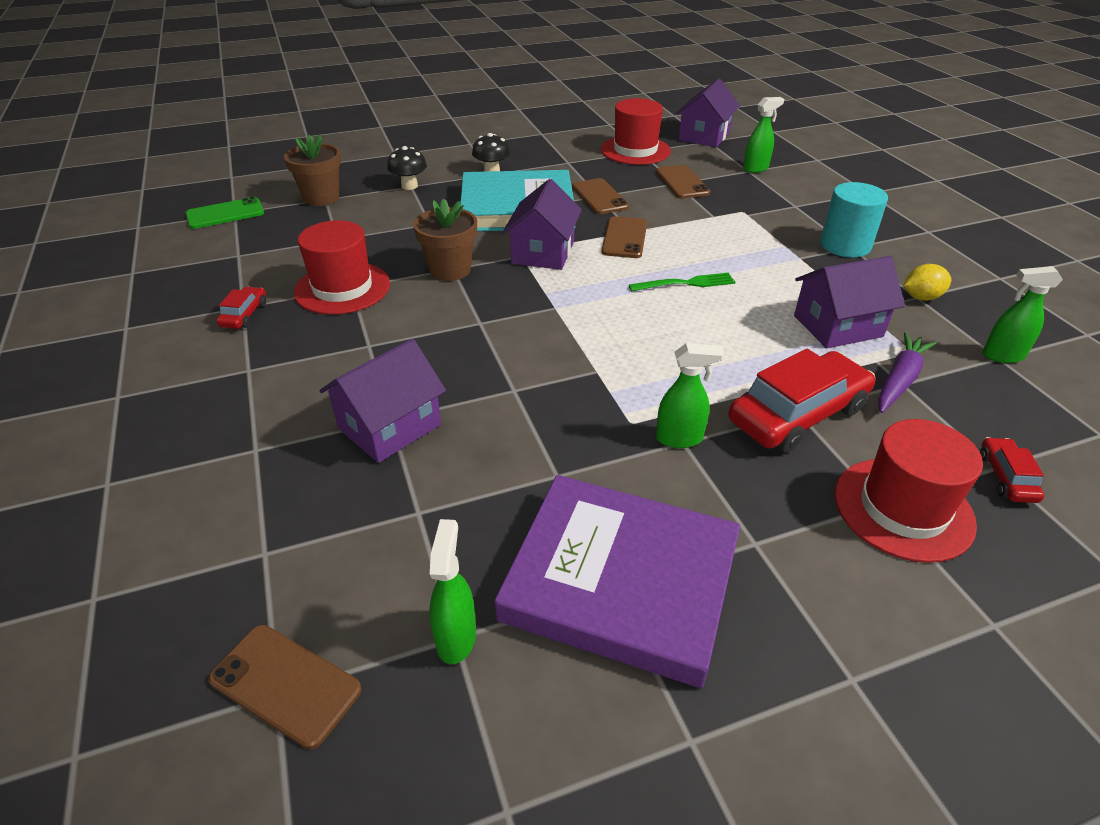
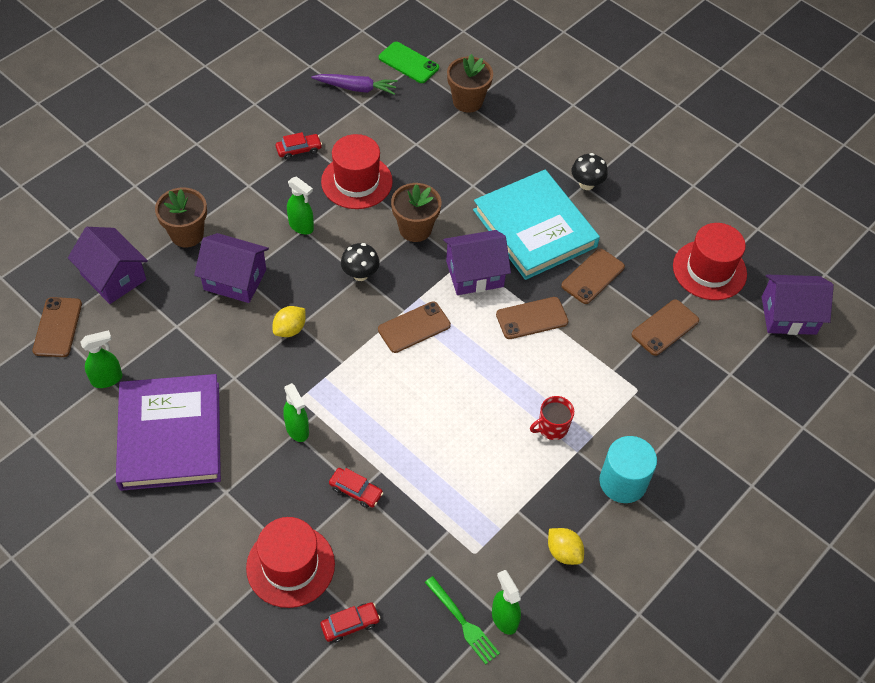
camera: 60 degrees right, 15 degrees up
(263, 452) = (187, 234): none -> brown flower pot
(409, 186) = (523, 143): black mushroom -> black mushroom (360, 274)
(514, 399) = (290, 329): none -> yellow lemon
(583, 307) = (414, 327): none -> brown phone
(686, 283) = (486, 381): green fork -> green fork (463, 622)
(756, 169) = (739, 379): green spray bottle -> green spray bottle (301, 226)
(765, 263) = (552, 427): none -> red mug
(797, 414) = (356, 491): red car -> red car, size x0.48
(837, 326) = (482, 497): purple house -> purple house (113, 277)
(899, 380) = (431, 549): purple carrot -> purple carrot (356, 88)

